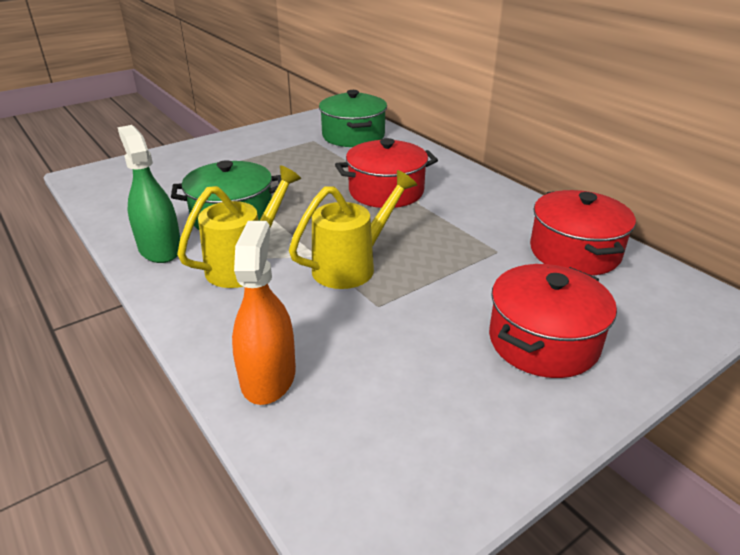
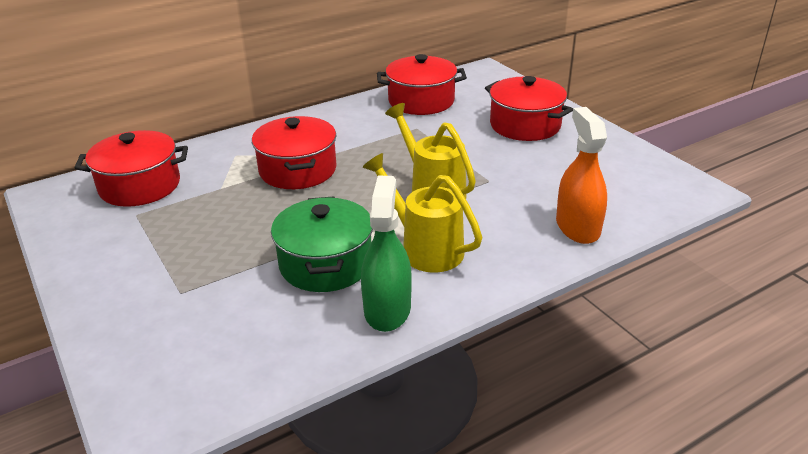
camera: 85 degrees left, 0 degrees up
(160, 248) = (387, 309): green spray bottle -> green spray bottle turned 120 degrees clockwise
(268, 376) = (577, 227): orange spray bottle -> orange spray bottle turned 75 degrees clockwise
(353, 136) = (140, 186): green pot -> red pot

